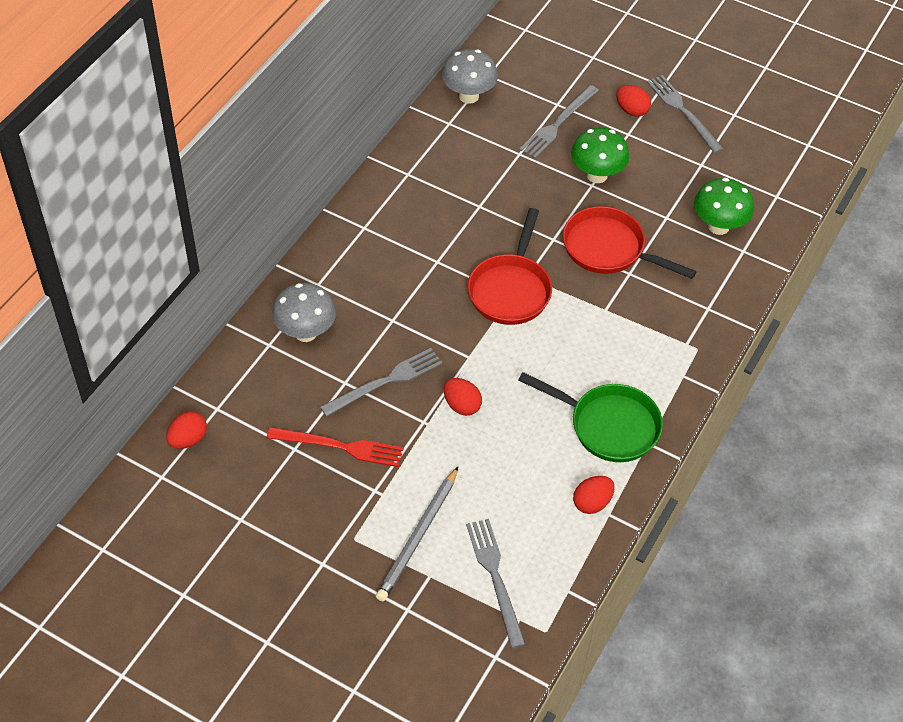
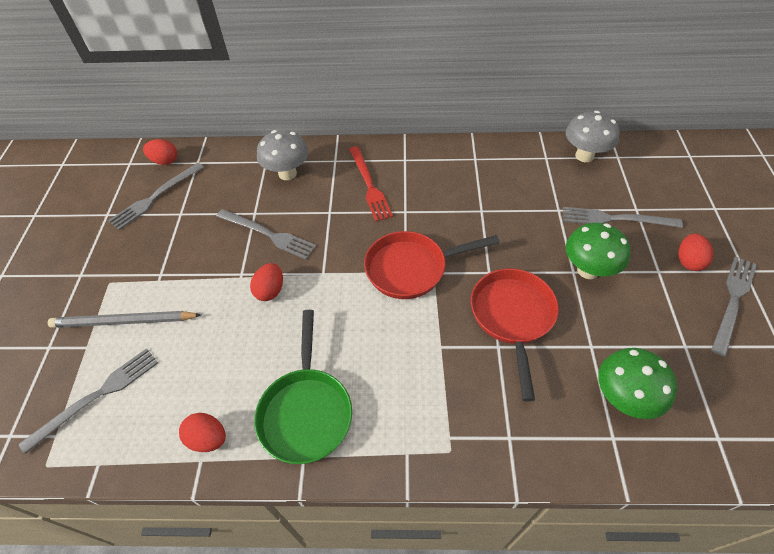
camera: 65 degrees right, 0 degrees up
(248, 465) = (155, 197): none -> grey fork
(340, 446) = (193, 236): red fork -> red fork (369, 185)

